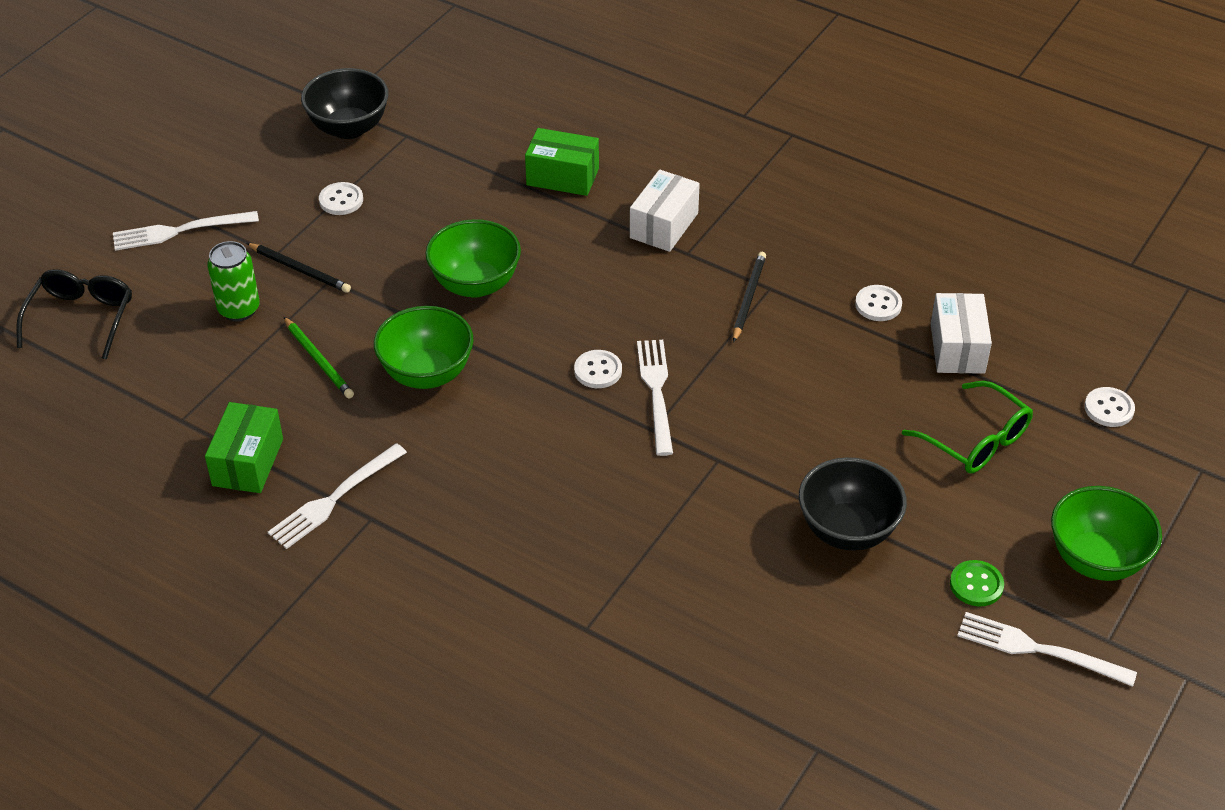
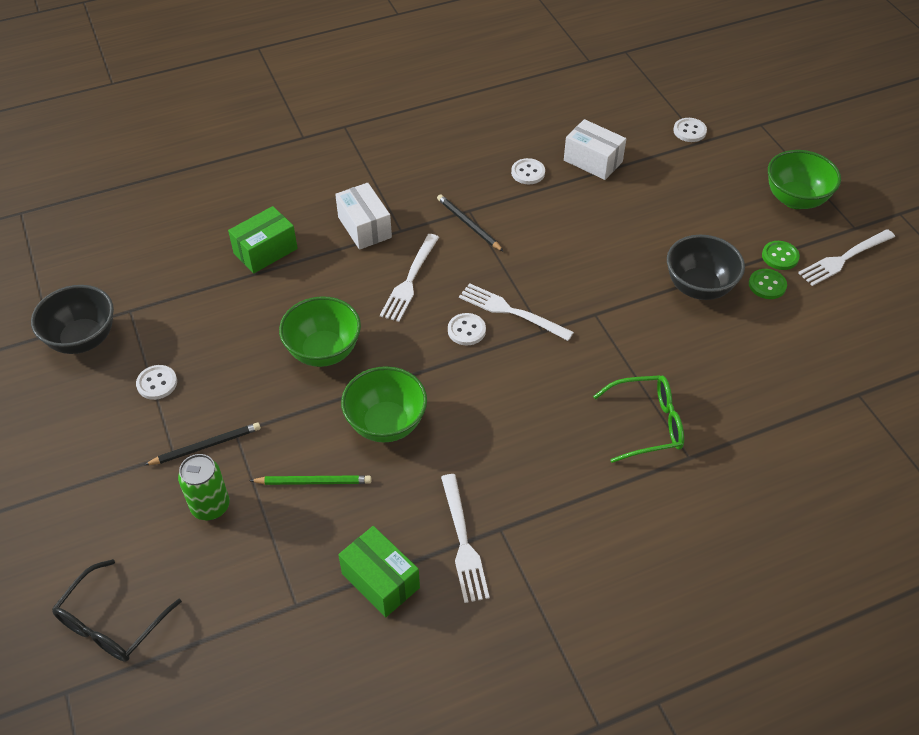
camera: 55 degrees left, 5 degrees up
(81, 317) = (111, 623): black glasses -> black glasses turned 105 degrees counterclockwise
(178, 231) = (80, 504): white fork -> white fork (410, 281)
(914, 592) = (767, 285): none -> green button
(976, 440) = (671, 194): green glasses -> green glasses (647, 424)

